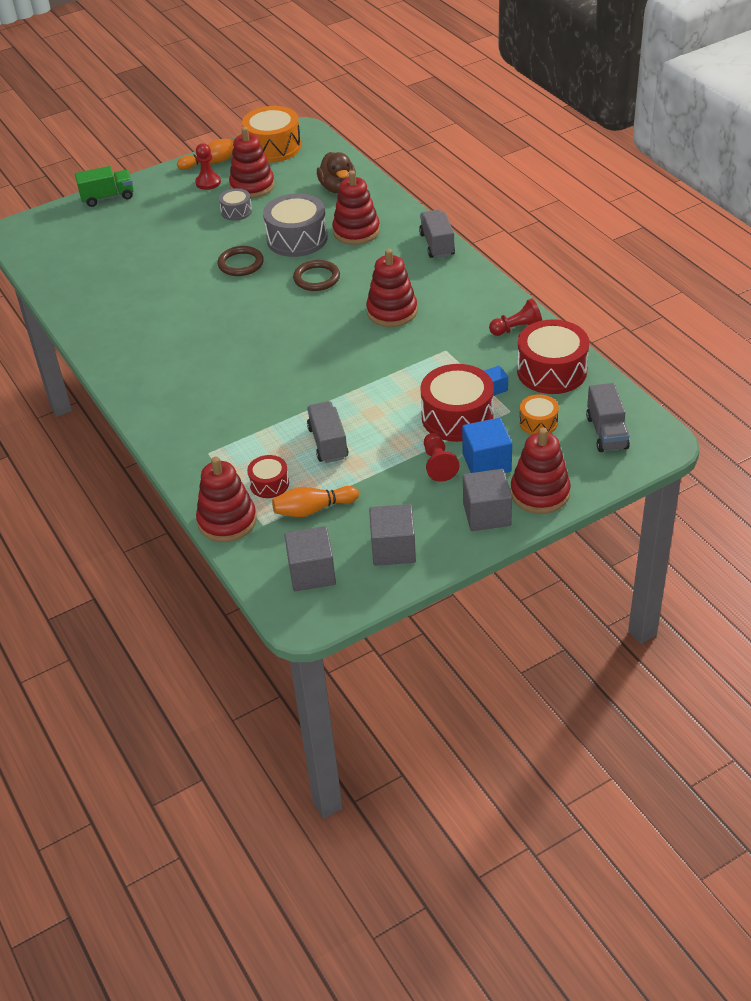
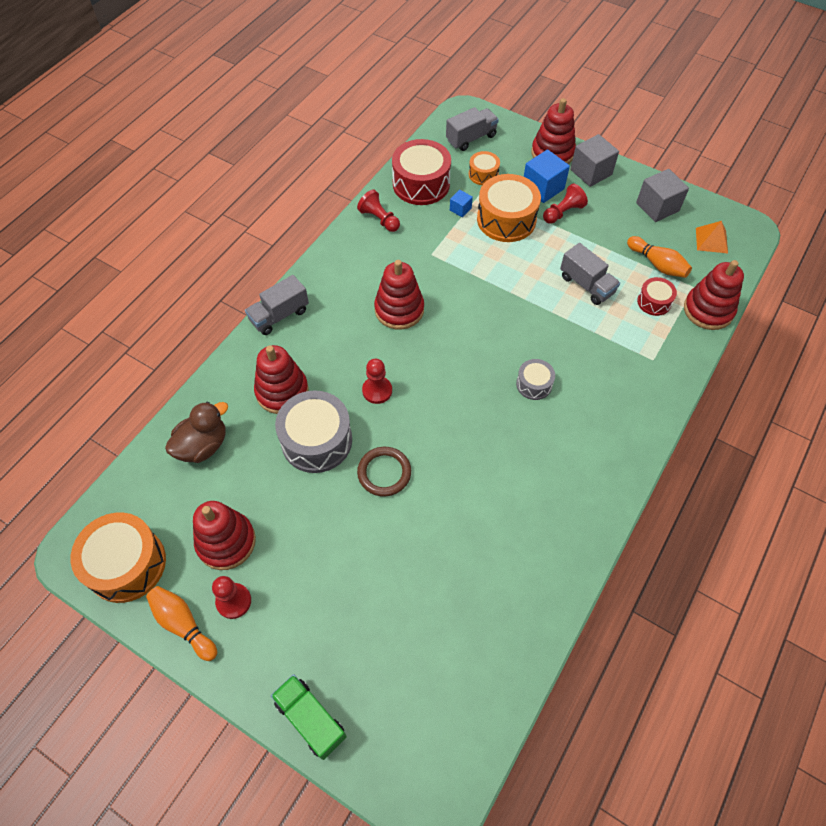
camera: 120 degrees left, 15 degrees up
(236, 211) = (286, 531): grey drum -> grey drum (534, 384)
(312, 573) = (711, 240): grey cube -> orange pyramid
(316, 278) = (377, 391): brown ring -> red pawn
(328, 443) = (586, 285): grey truck -> grey truck turned 90 degrees counterclockwise
(457, 417) = (506, 219): red drum -> orange drum

